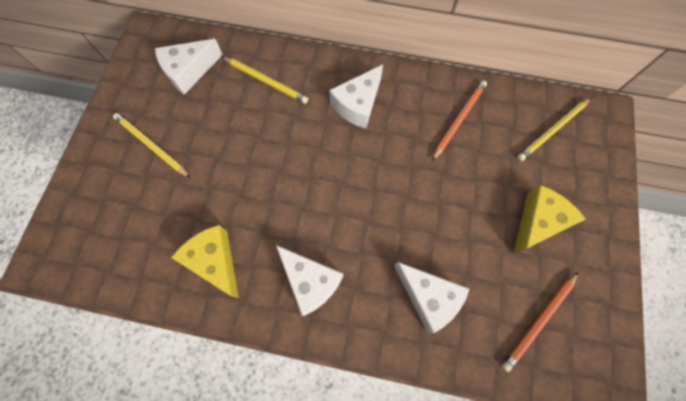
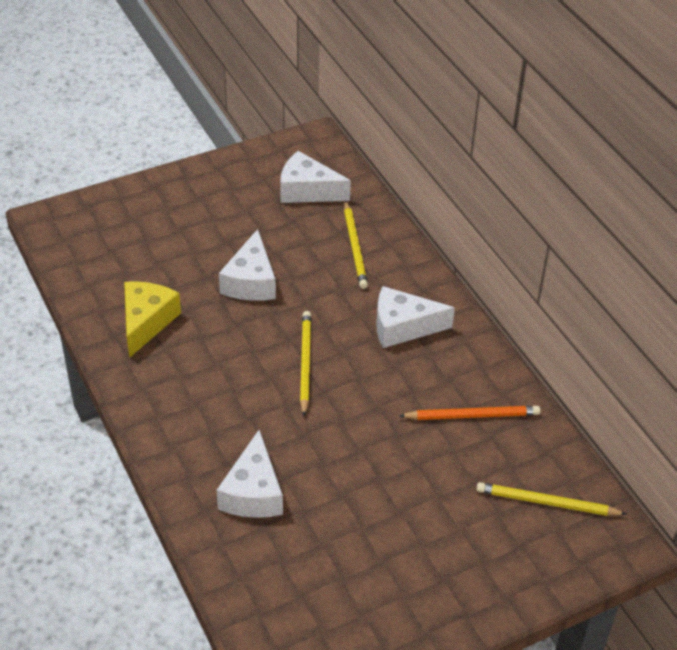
camera: 50 degrees right, 25 degrees down
(151, 146) = (210, 215): yellow pencil -> yellow pencil (305, 363)
(310, 281) = (188, 397): white cheese -> white cheese (251, 281)
(538, 222) = (419, 542): yellow cheese -> none
(539, 321) = (309, 595): orange pencil -> none

